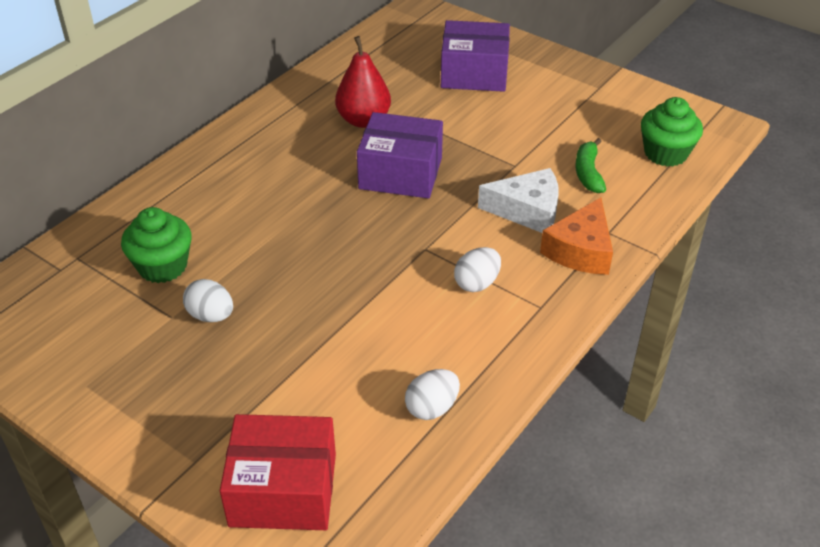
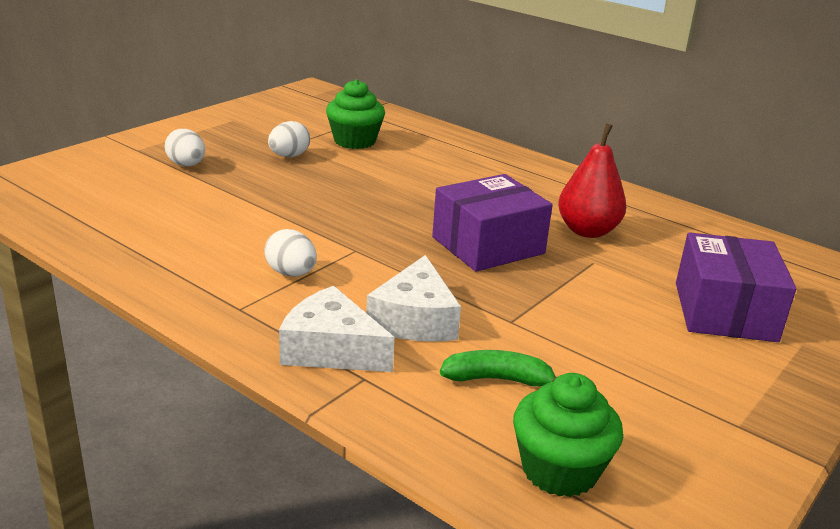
camera: 90 degrees right, 15 degrees down
(283, 490) = (86, 175): red box -> none
(400, 173) = (488, 245): purple box -> purple box turned 45 degrees clockwise
(432, 408) = (130, 236): white egg -> white egg (186, 165)
(580, 250) = (331, 349): orange cheese -> white cheese

